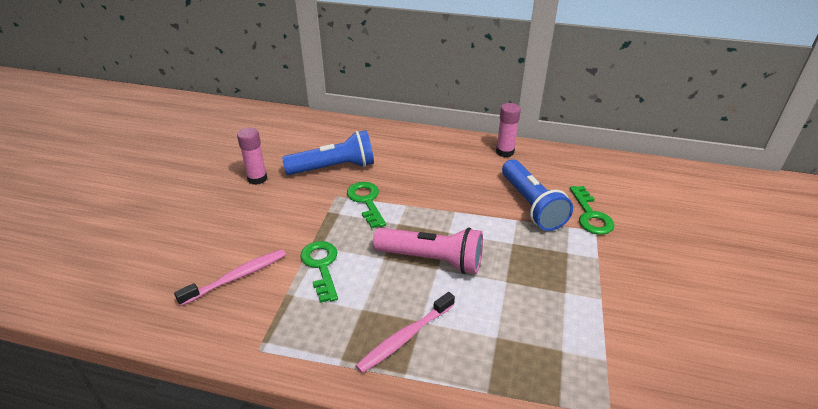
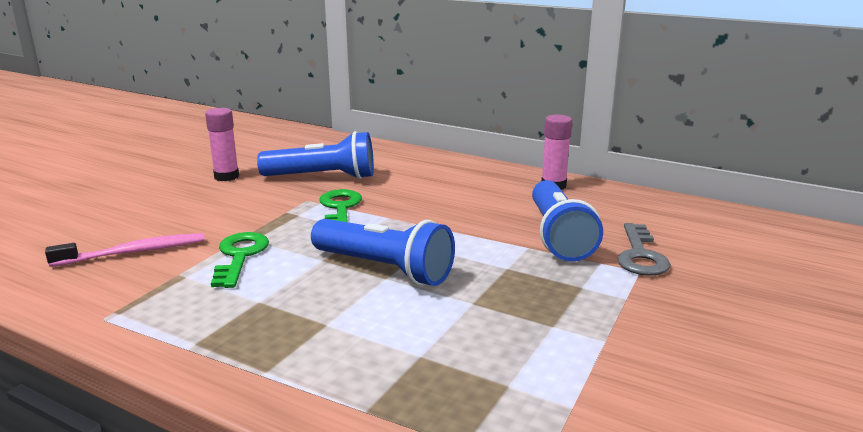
camera: 15 degrees right, 15 degrees down
(405, 337) = (293, 336): pink toothbrush -> none
(432, 260) = (384, 269): pink flashlight -> blue flashlight
(590, 215) = (640, 255): green key -> grey key

